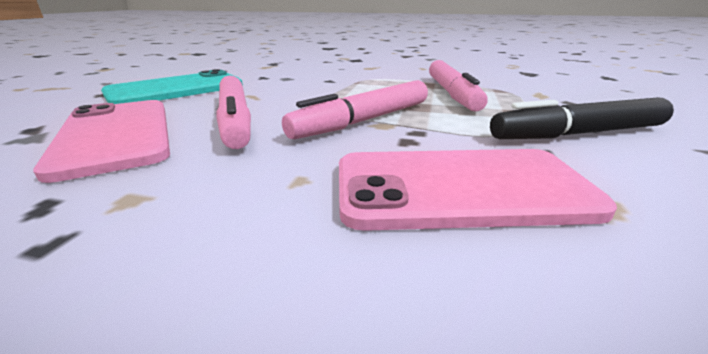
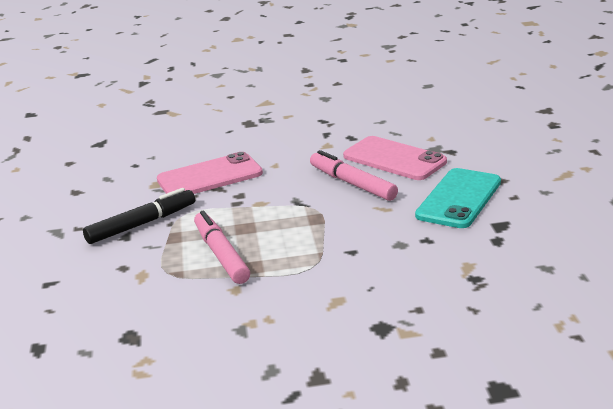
camera: 160 degrees right, 0 degrees up
(364, 121) = (273, 203): pink marker -> none

